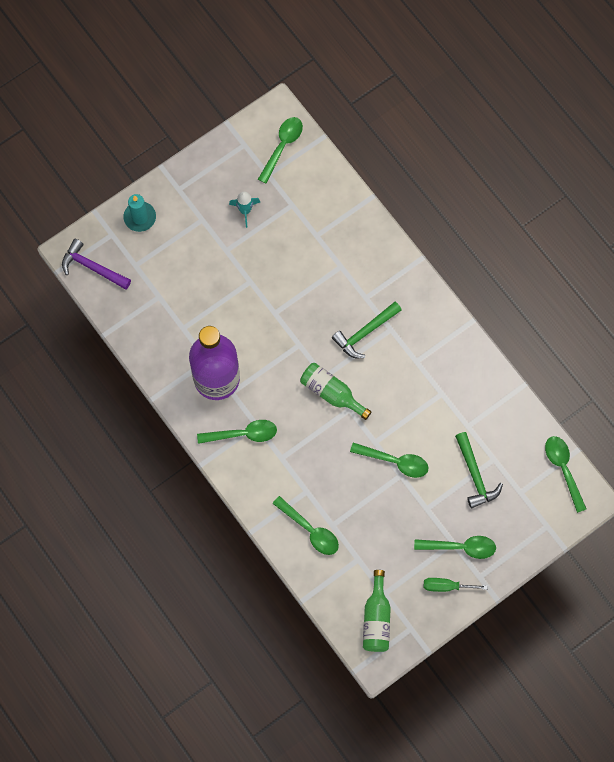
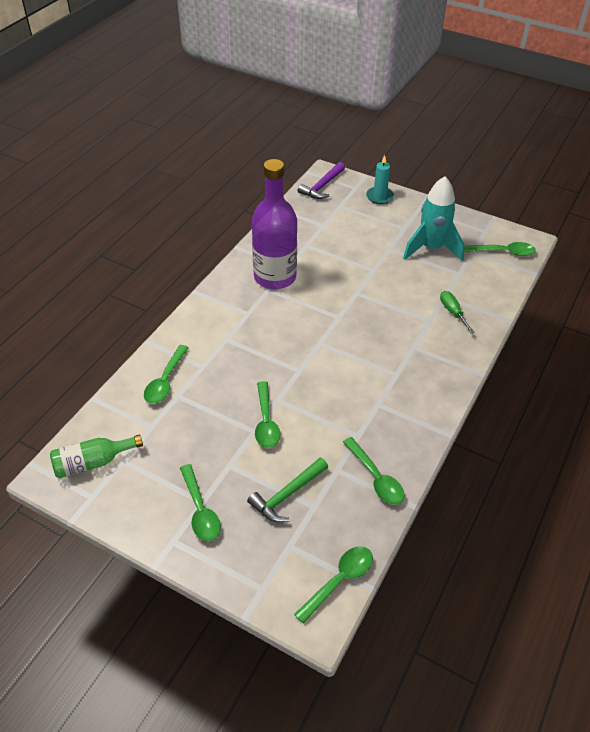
camera: 65 degrees right, 25 degrees down
(92, 267) = (322, 186): purple hammer -> purple hammer turned 150 degrees counterclockwise
(243, 434) = (235, 308): green spoon -> green spoon (376, 478)
(245, 211) = (431, 248): turquoise rocket -> turquoise rocket, size x2.06
(331, 393) = (307, 353): green bottle -> none
(365, 332) = (380, 357): green hammer -> none
(446, 586) = (151, 512): green screwdriver -> green screwdriver (452, 312)

